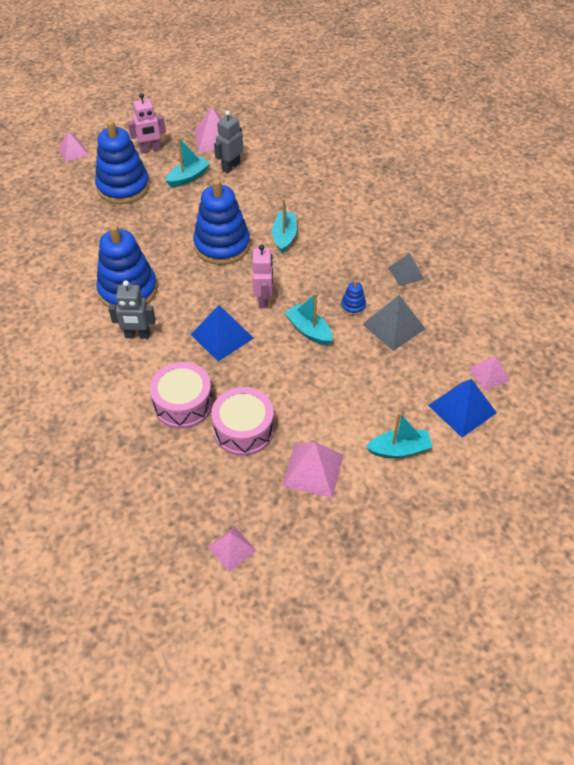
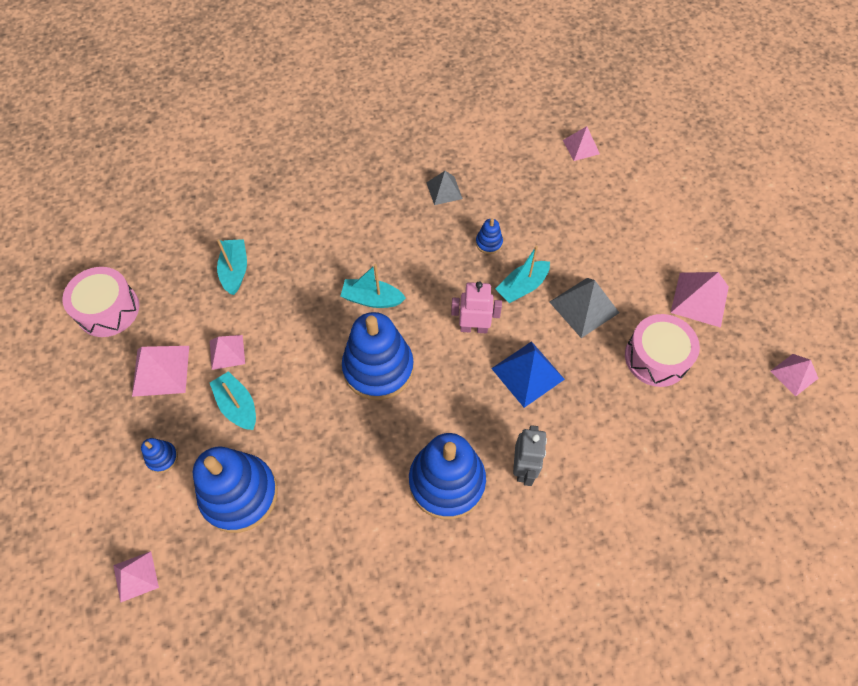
camera: 85 degrees left, 10 degrees up
(150, 150) = (162, 458): pink robot -> blue stacking toy
(183, 404) = (625, 416): pink drum -> pink drum (108, 310)
(231, 167) = (227, 352): grey robot -> pink pyramid
(393, 326) = (518, 211): grey pyramid -> grey pyramid (584, 307)
(399, 449) = (670, 227): turquoise boat -> turquoise boat (235, 270)
(462, 408) = (621, 173): blue pyramid -> none

